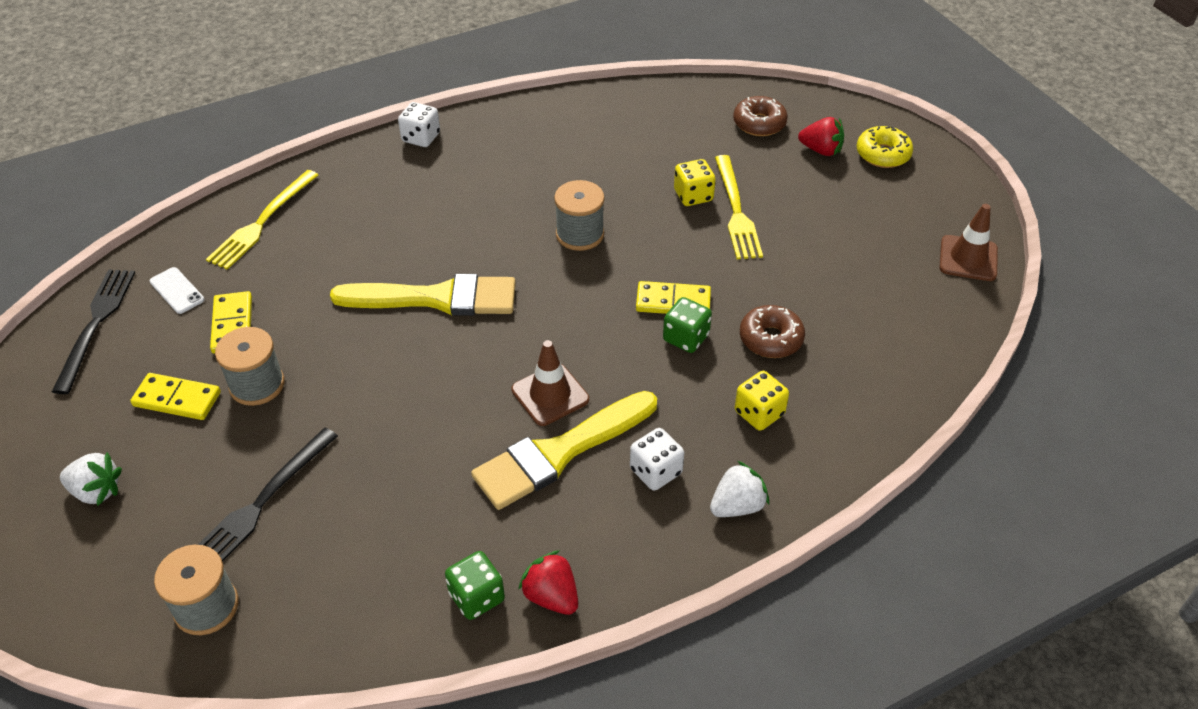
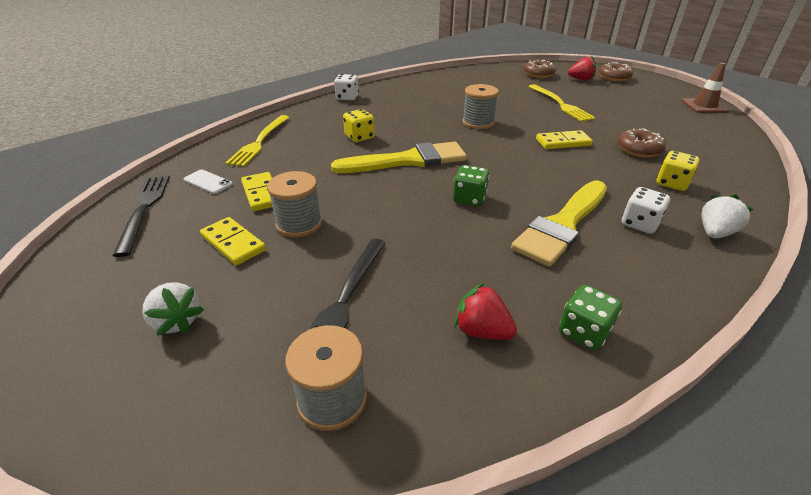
camera: 15 degrees left, 10 degrees down
(97, 491) = (177, 321): white strawberry -> white strawberry turned 45 degrees clockwise
(177, 399) = (233, 243): yellow domino -> yellow domino turned 45 degrees clockwise
(550, 395) = (527, 195): brown traffic cone -> none
(551, 596) = (644, 317): red strawberry -> red strawberry (481, 330)
(686, 338) = (587, 156): green dice -> green dice (469, 198)
(693, 196) = (530, 101): yellow dice -> yellow dice (359, 137)
(883, 154) = (614, 77): yellow donut -> brown donut

